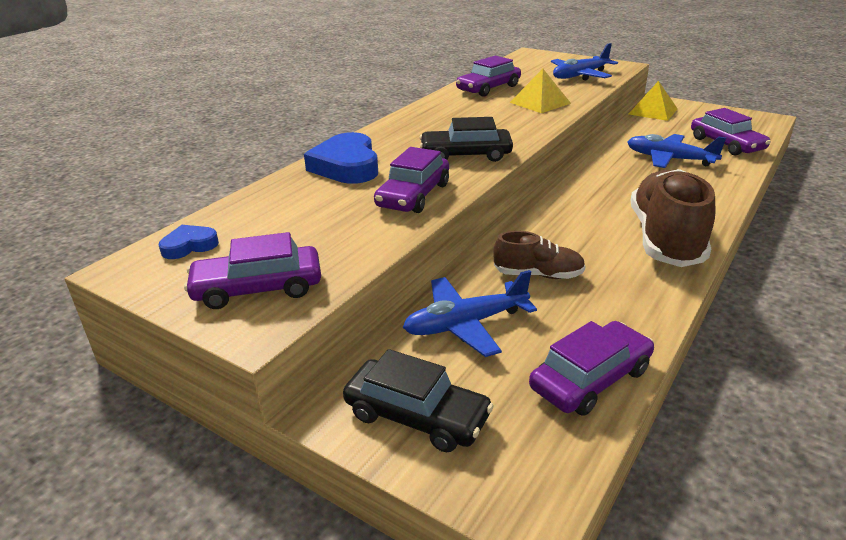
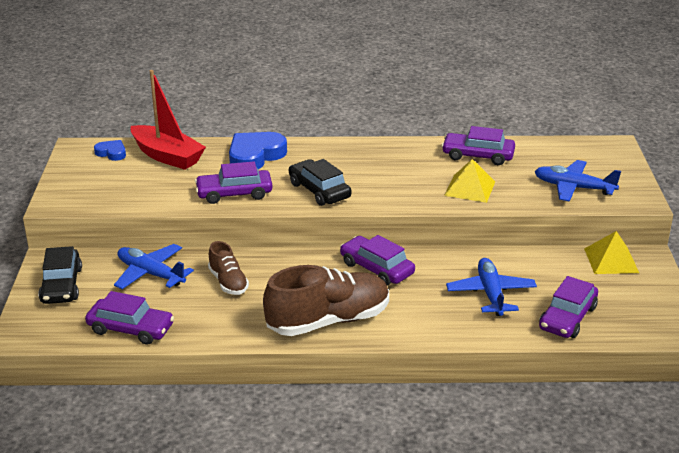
camera: 55 degrees right, 0 degrees up
(258, 288) = (88, 189): purple car -> purple car (376, 268)
(264, 212) = (167, 156): none -> red boat

